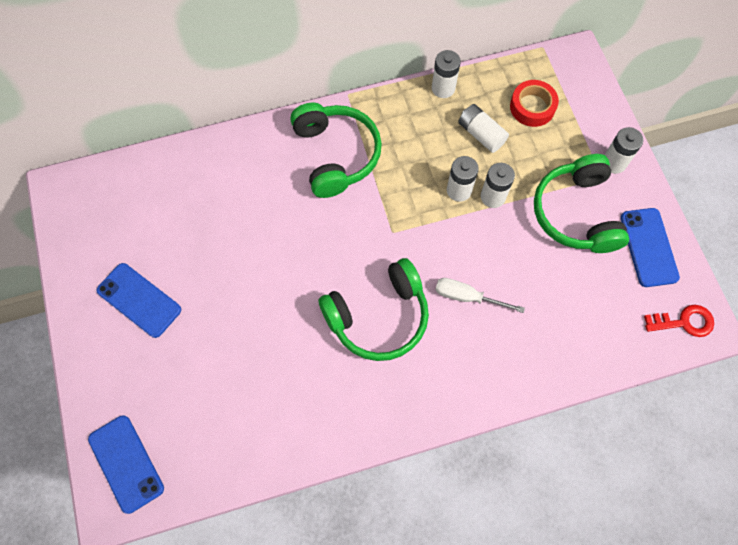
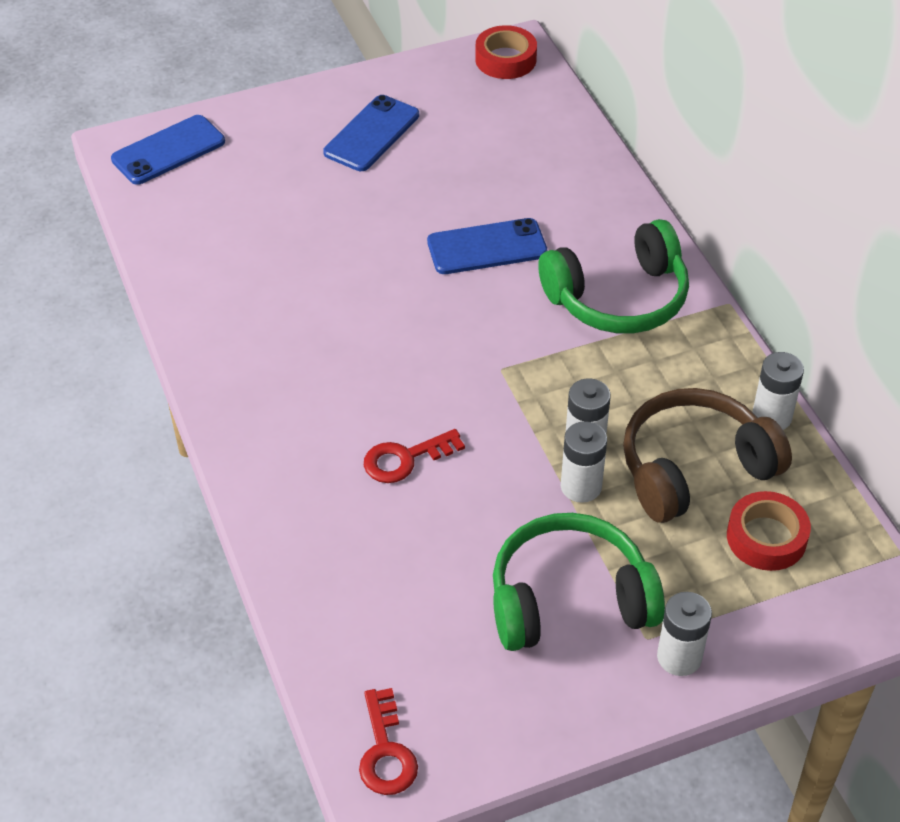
camera: 85 degrees right, 20 degrees down
(72, 197) = (505, 59): none -> red tape
(378, 317) = (366, 361): green headphones -> none
(467, 297) = (405, 459): white screwdriver -> red key
(481, 134) = (694, 468): white battery -> brown headphones
(648, 247) = (520, 705): blue phone -> blue phone (487, 247)

